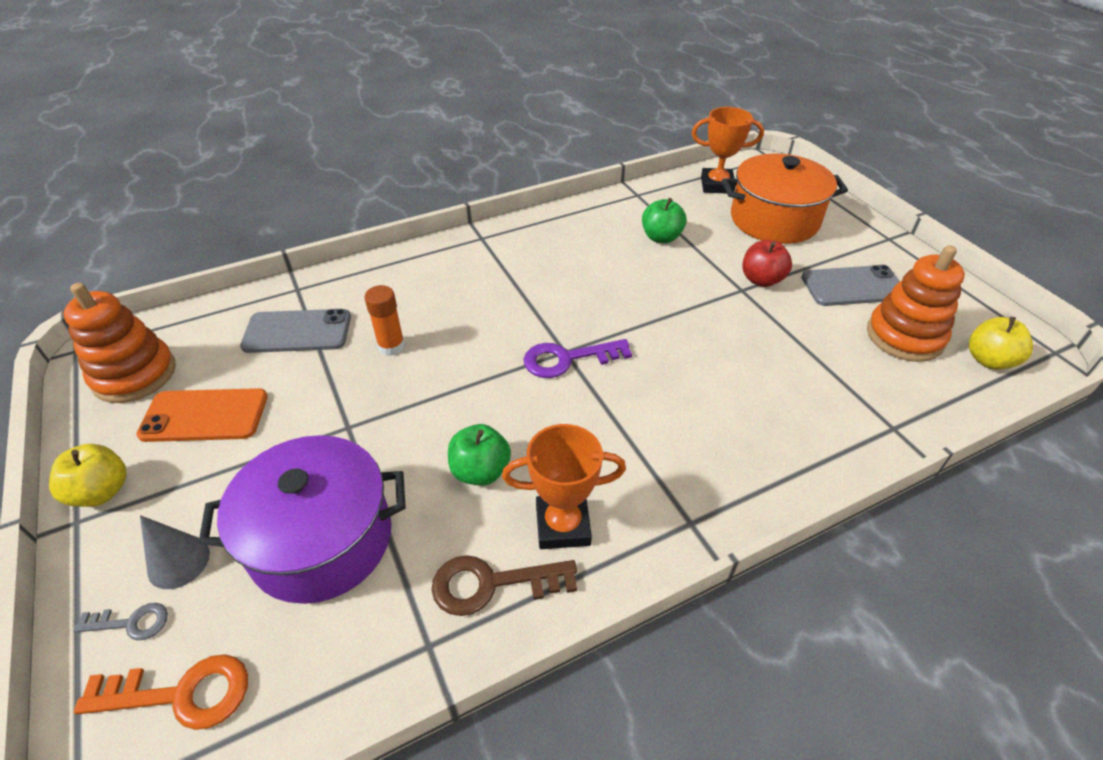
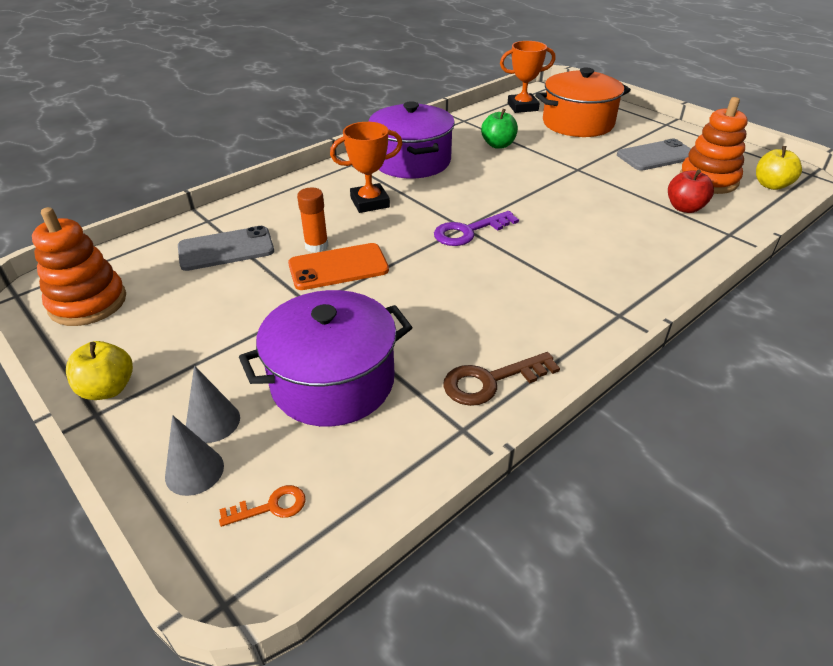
camera: 15 degrees left, 5 degrees down
(131, 623) = (194, 471): grey key -> grey cone
(181, 694) = (271, 507): orange key -> orange key, size x0.58
(204, 416) = (174, 320): orange phone -> orange phone (338, 267)
(480, 471) = (440, 313): green apple -> none
(549, 245) = (411, 161): none -> purple pot
(562, 525) = (525, 334): orange trophy -> orange trophy (370, 202)
(761, 280) = (589, 161): red apple -> red apple (684, 208)

